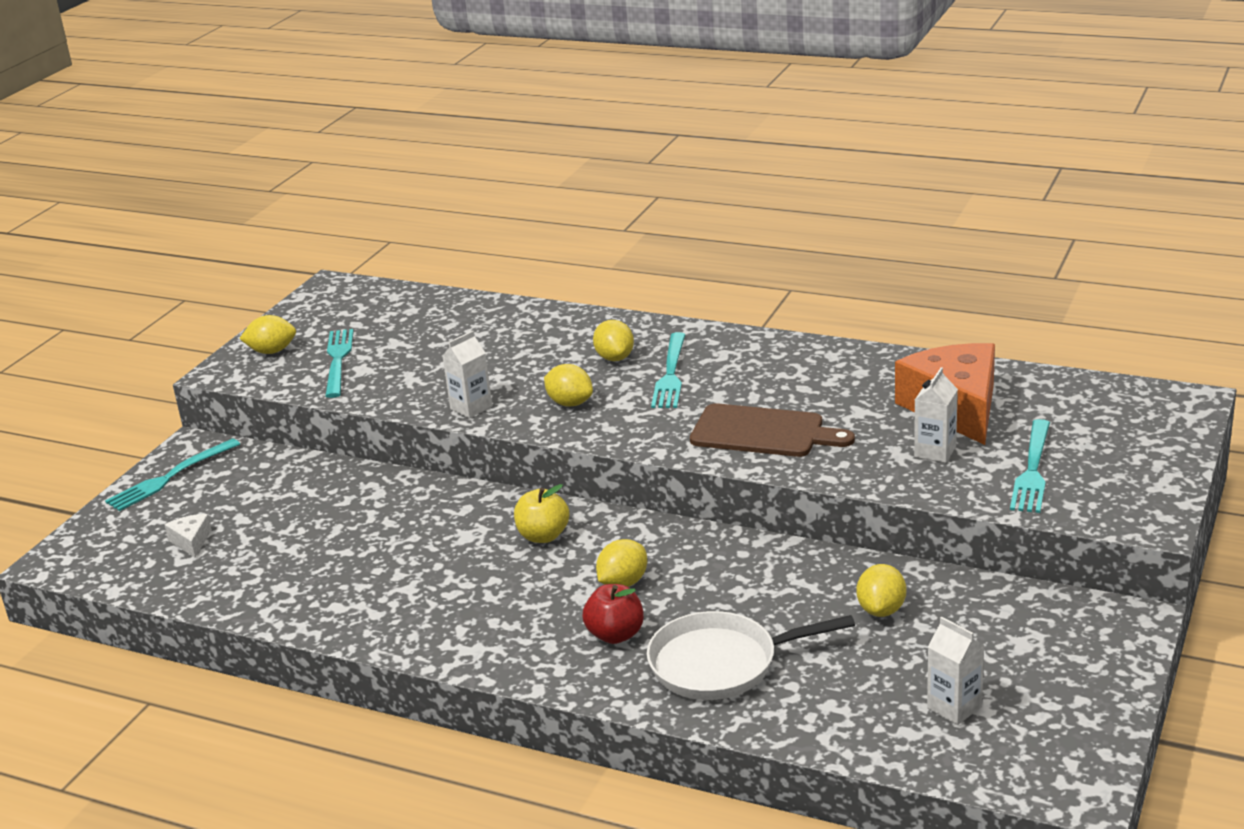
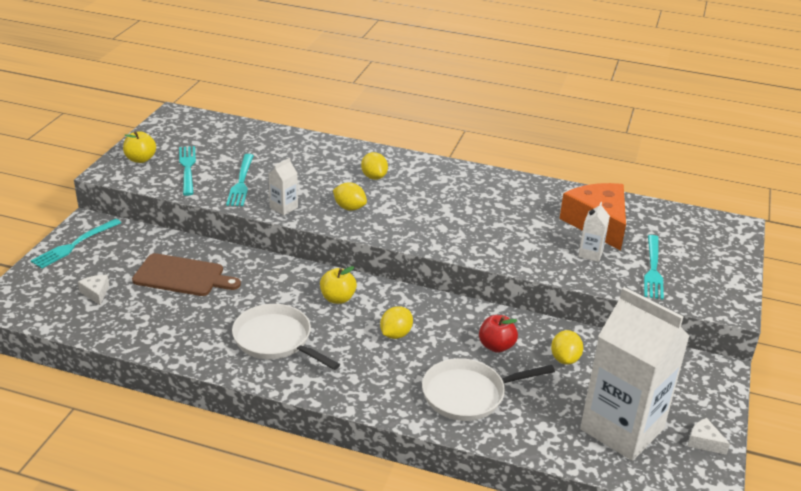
camera: 10 degrees left, 5 degrees up
(272, 351) = (140, 159): yellow lemon -> yellow apple
(442, 596) = (276, 340): none -> white pan
(615, 635) = (396, 371): red apple -> red apple (496, 346)
(670, 374) = (412, 190): turquoise fork -> turquoise fork (241, 182)
(763, 432) = (479, 235): brown cutting board -> brown cutting board (182, 276)
(954, 707) = (622, 429): white carton -> white carton, size x2.47
(1084, 723) = (704, 442): none -> white cheese

